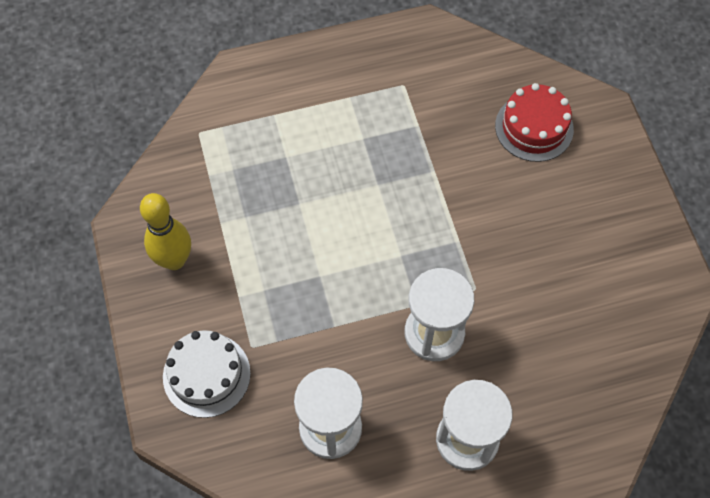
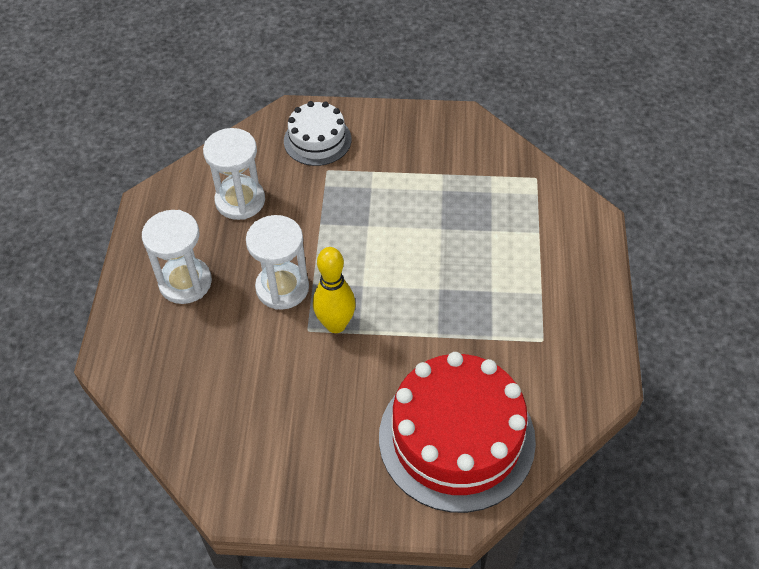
camera: 110 degrees right, 10 degrees down
(174, 260) = (420, 140): yellow bowling pin -> yellow bowling pin (336, 324)
(534, 127) = (456, 438): red cake -> red cake, size x1.86

